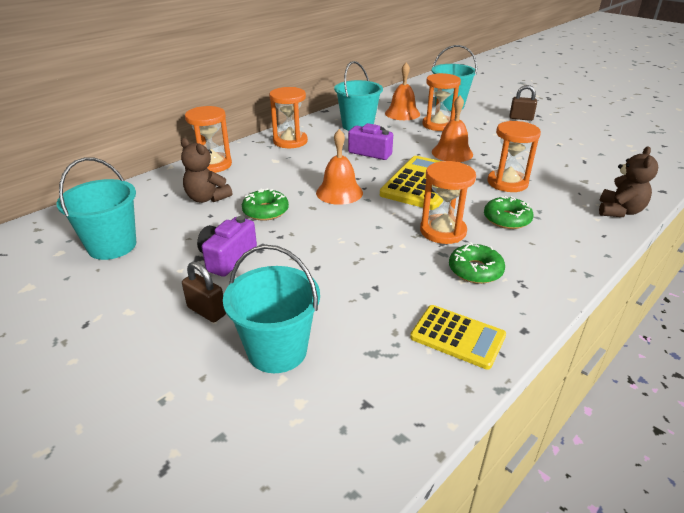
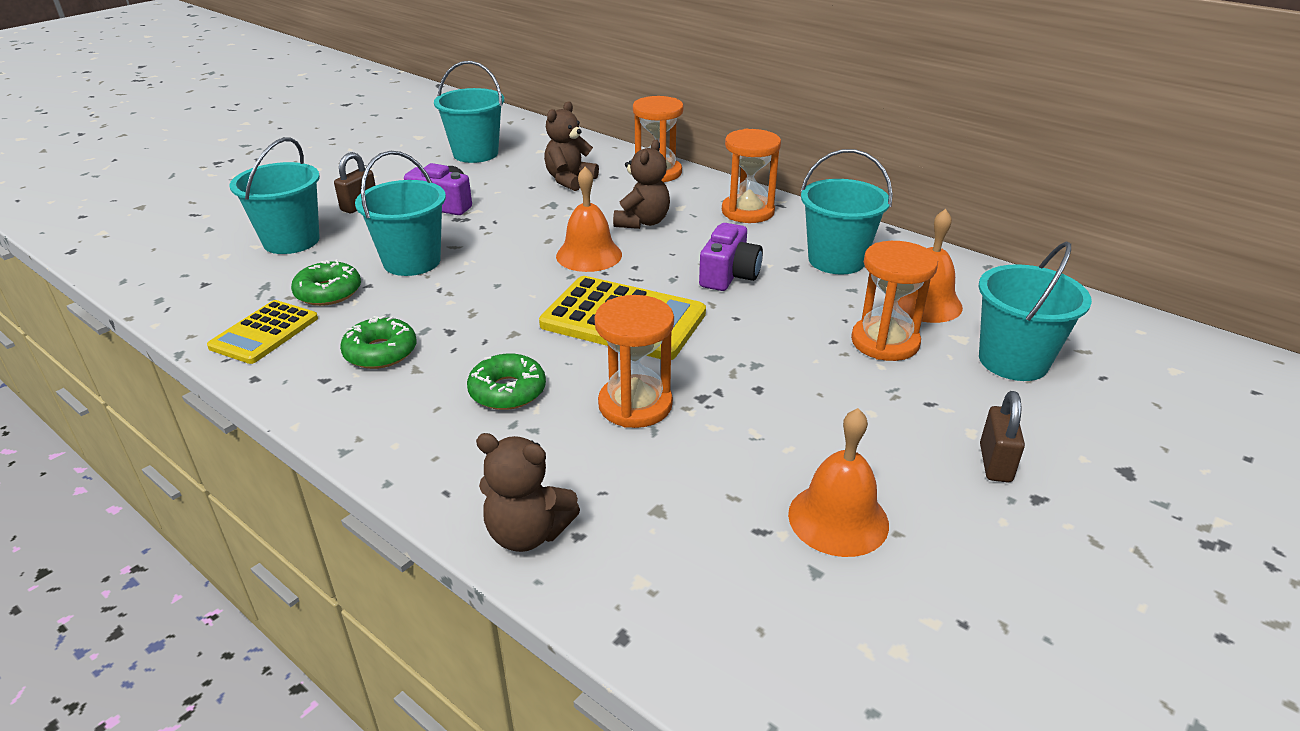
camera: 85 degrees right, 0 degrees up
(265, 211) = (539, 214): green donut -> green donut (328, 292)
(294, 173) = (642, 222): none -> brown teddy bear
(337, 267) = (412, 261): none -> turquoise bucket
(443, 231) = (479, 332): orange hourglass -> none
(452, 153) = (750, 352): orange bell -> orange bell (838, 519)

